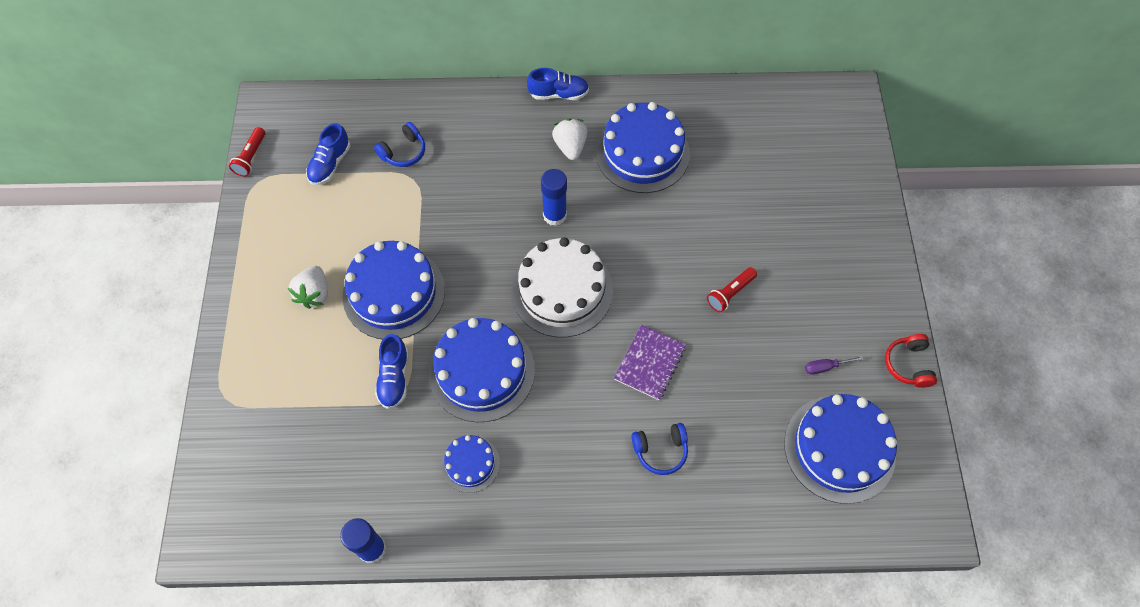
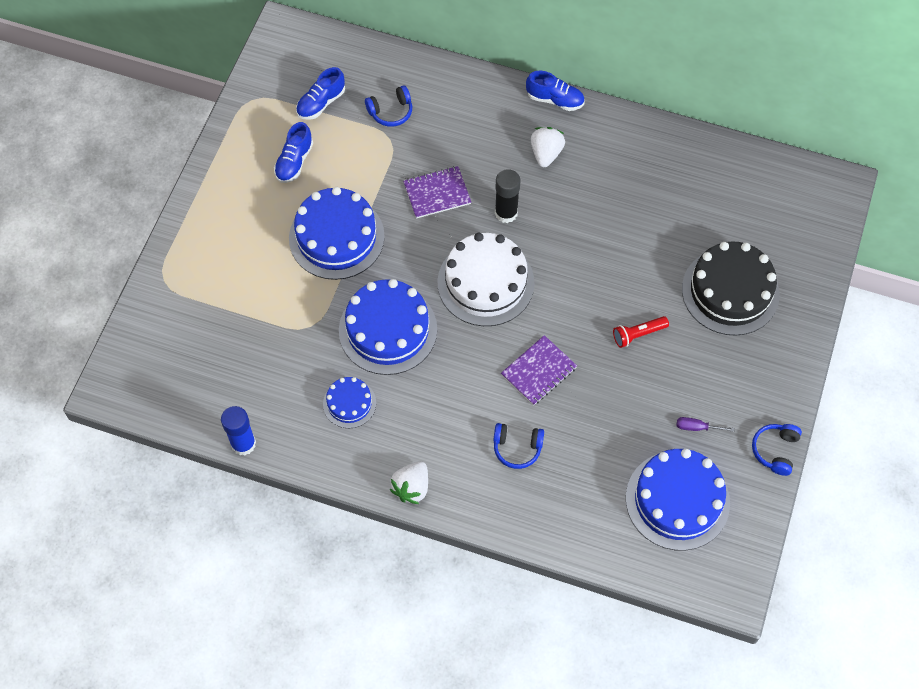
camera: 20 degrees right, 0 degrees up
(251, 157) = (253, 75): red flashlight -> none
(314, 294) = (267, 216): white strawberry -> white strawberry (411, 487)
(394, 378) = (311, 310): blue shoe -> blue shoe (294, 161)
(479, 217) = (437, 193): none -> purple notebook
(554, 215) = (506, 213): blue glue stick -> black glue stick
(642, 153) = (611, 180): blue cake -> none
(797, 223) = (730, 291): none -> black cake
(908, 364) = (775, 450): red headphones -> blue headphones

